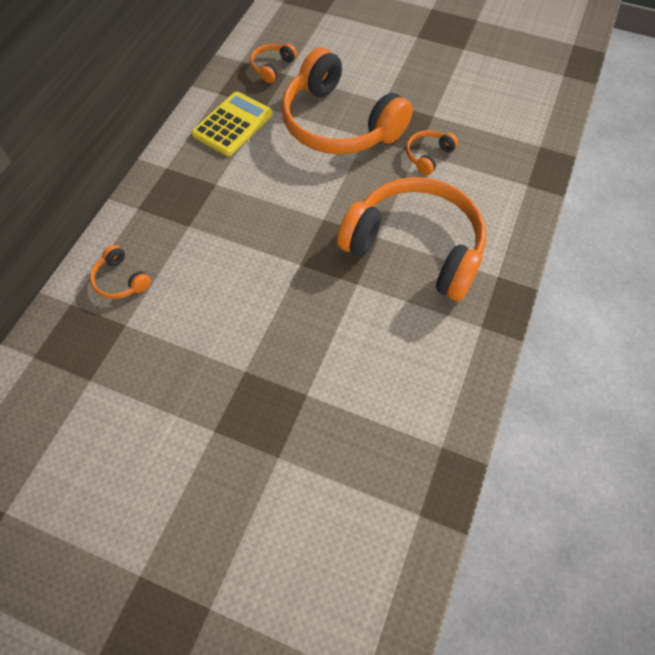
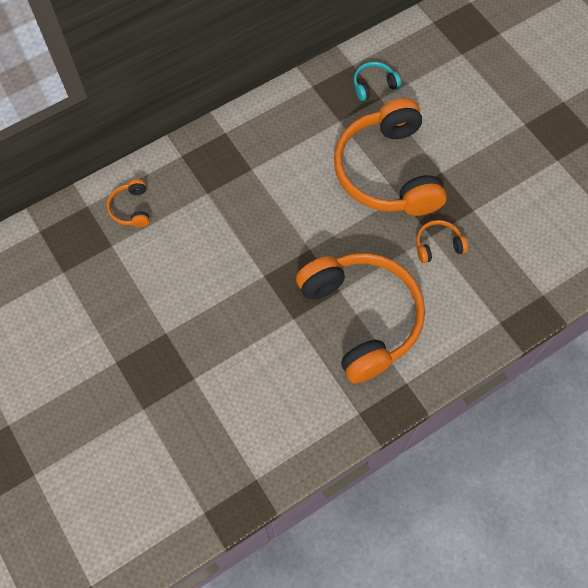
camera: 35 degrees right, 5 degrees up
(233, 124) = (302, 122): yellow calculator -> none
(272, 67) = (374, 85): orange headphones -> turquoise headphones

